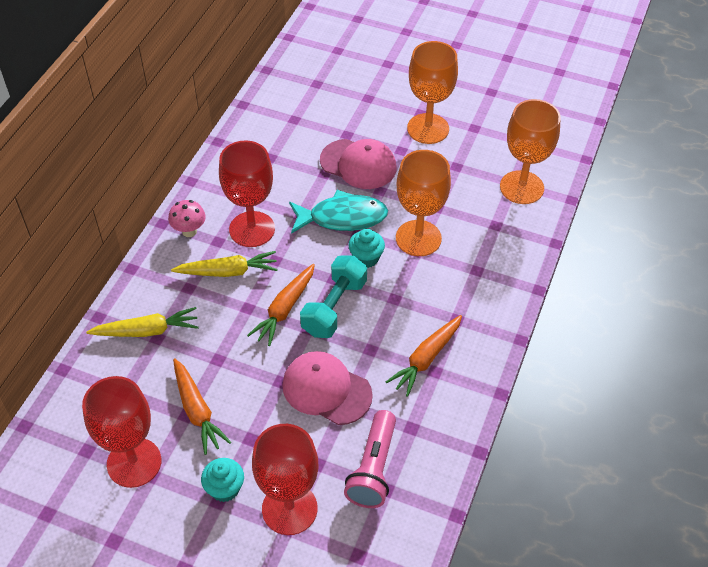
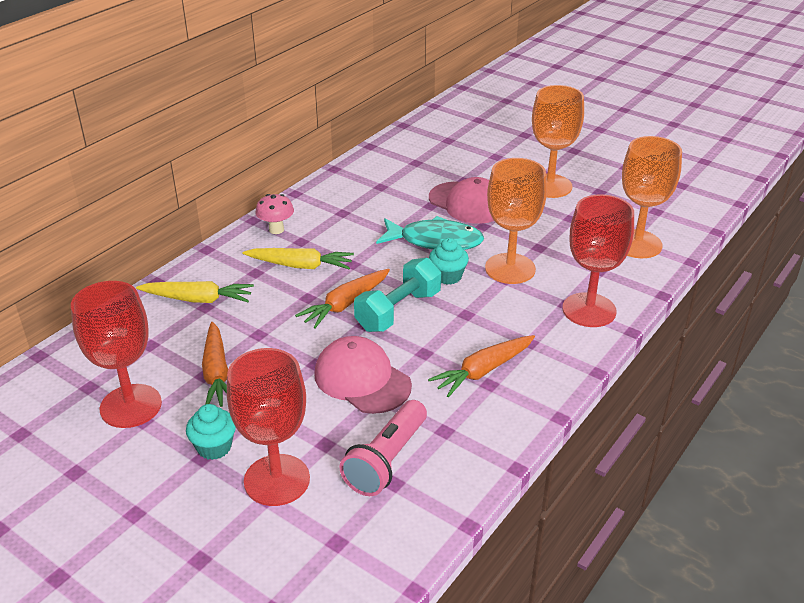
camera: 15 degrees right, 15 degrees down
(252, 229) = (339, 237): red goblet -> red goblet (589, 310)

